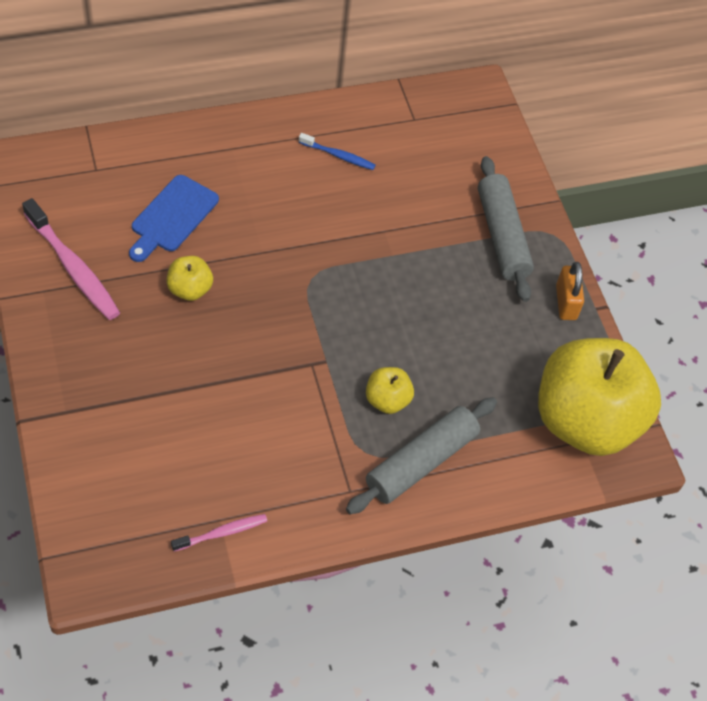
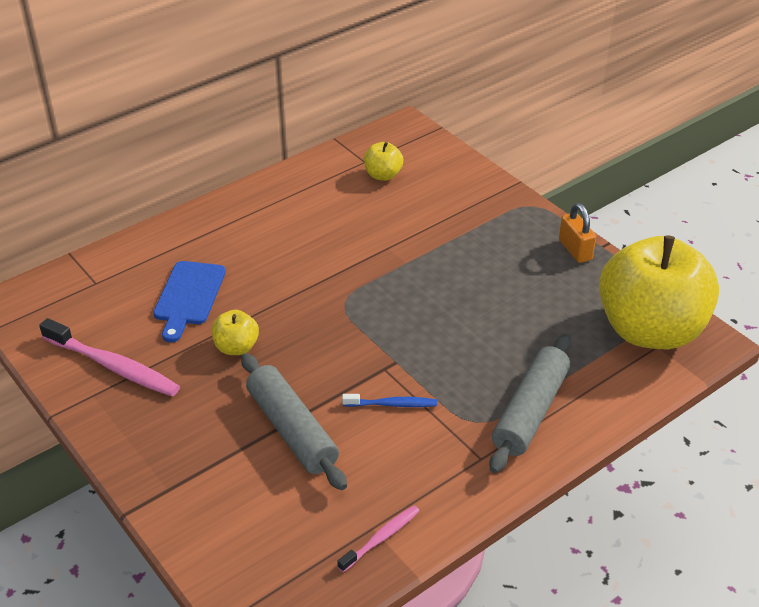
camera: 15 degrees left, 15 degrees down
(338, 156) = (314, 206): blue toothbrush -> blue toothbrush (392, 404)
(387, 400) = (469, 373): yellow apple -> yellow apple (383, 175)
(502, 236) = (491, 220): grey rolling pin -> grey rolling pin (292, 430)

